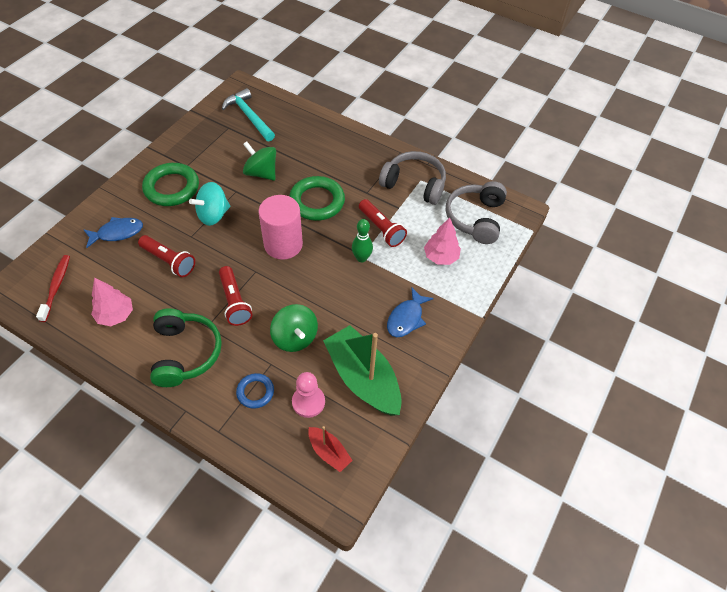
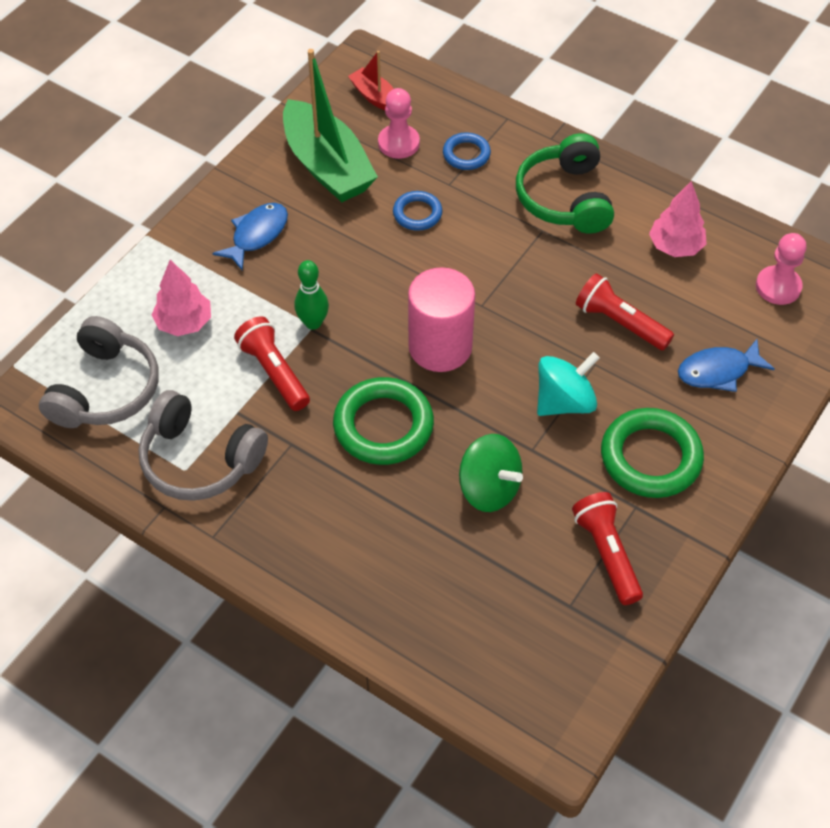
camera: 175 degrees left, 0 degrees up
(56, 287) = (778, 287): red toothbrush -> pink pawn
(234, 302) = (507, 261): red flashlight -> red flashlight (607, 554)
(249, 116) = (529, 637): turquoise hammer -> none
(295, 337) = (417, 214): green spinning top -> blue ring

